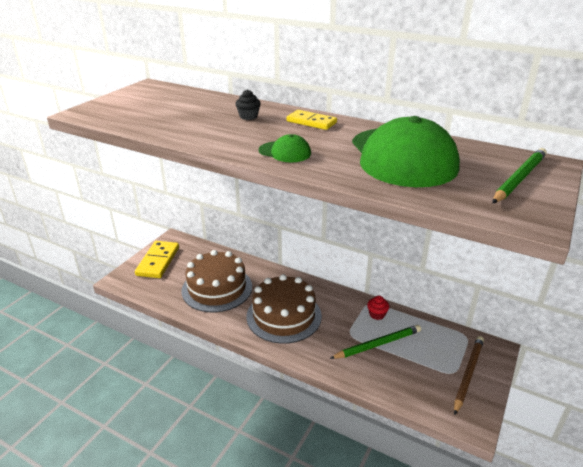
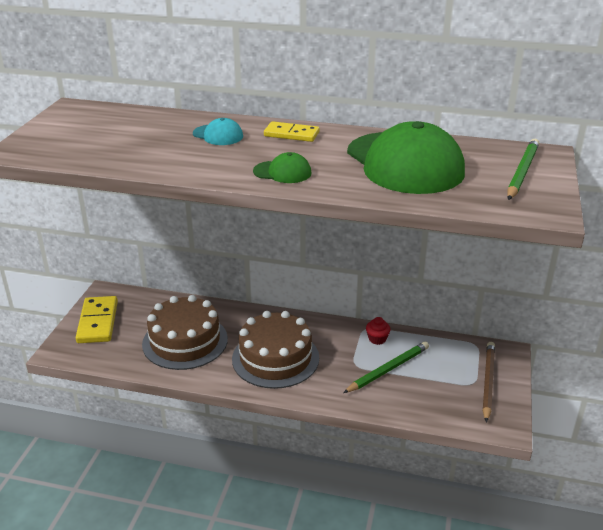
camera: 15 degrees left, 0 degrees up
(248, 116) = (218, 135): black cupcake -> turquoise cap

